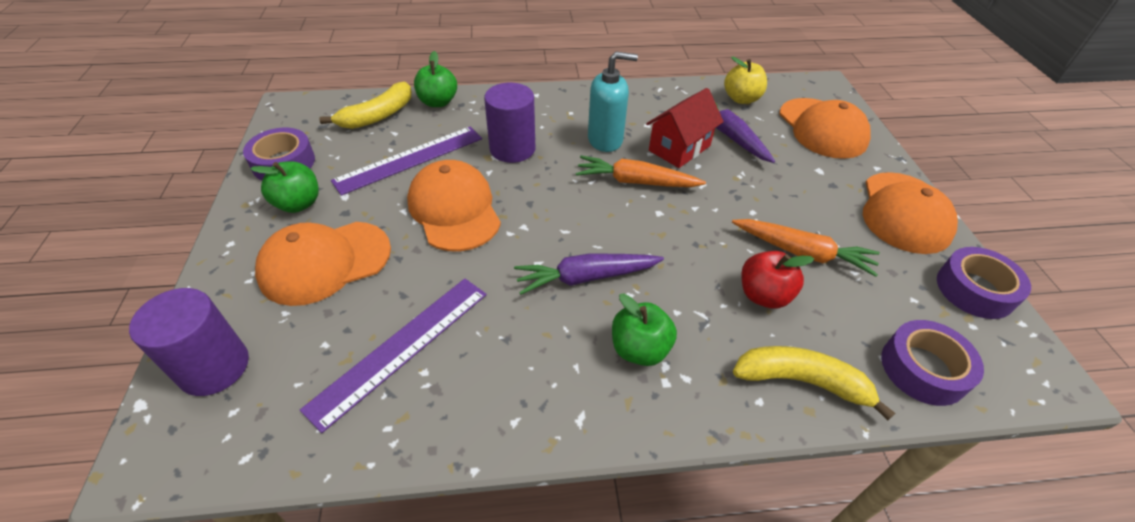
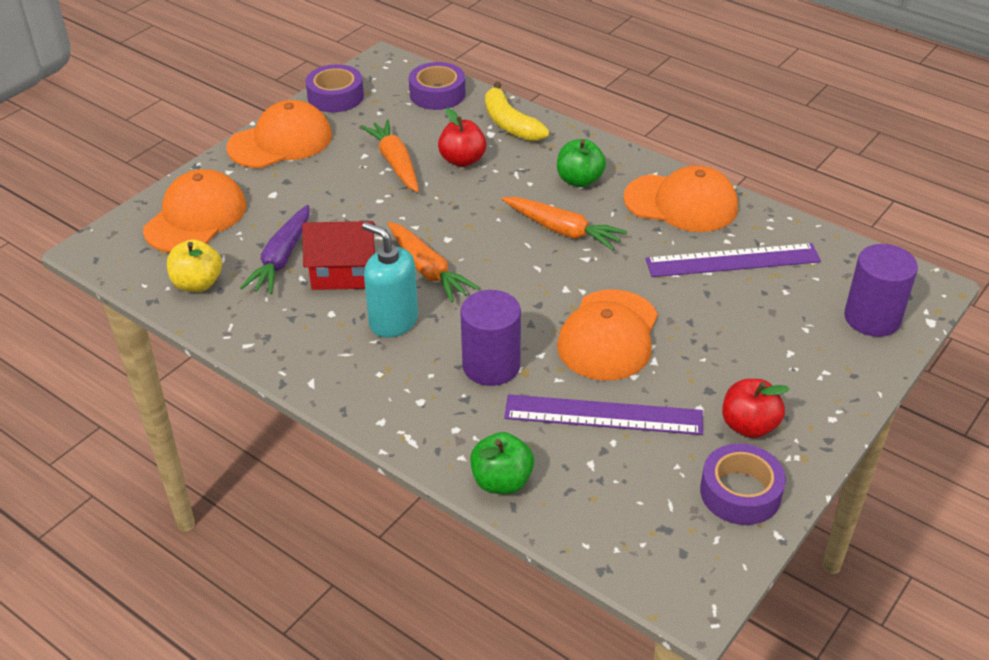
camera: 135 degrees left, 5 degrees down
(298, 204) = (749, 426): green apple -> red apple
(325, 262) = (754, 351): orange cap -> orange cap (681, 203)
(378, 116) = (589, 503): yellow banana -> none
(586, 277) = (562, 230): purple carrot -> orange carrot

